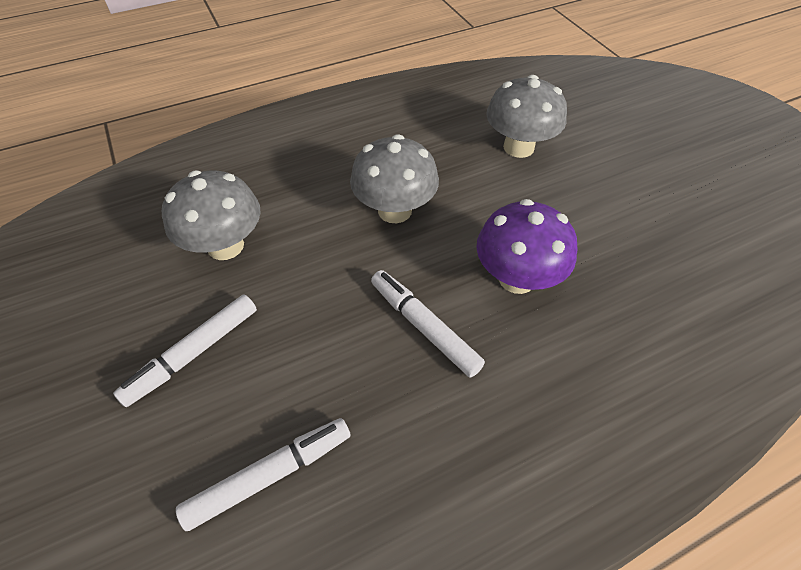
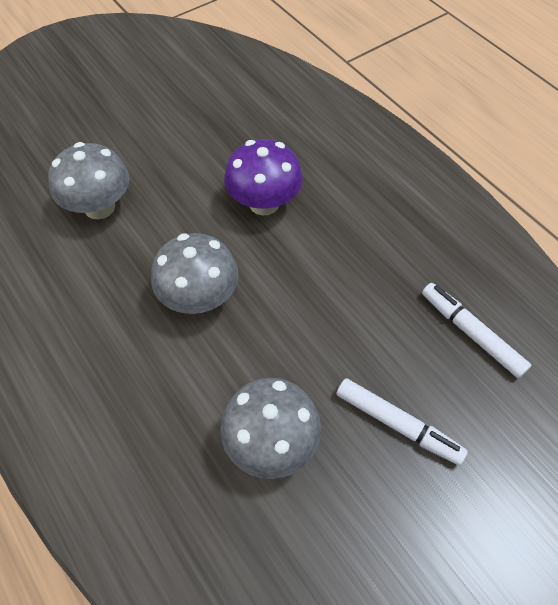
camera: 100 degrees left, 5 degrees up
(424, 326) = (325, 258): white marker -> none

